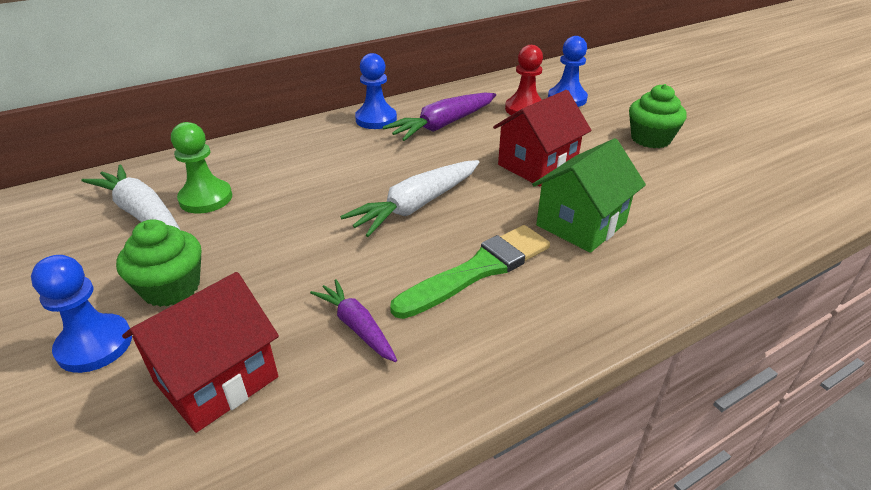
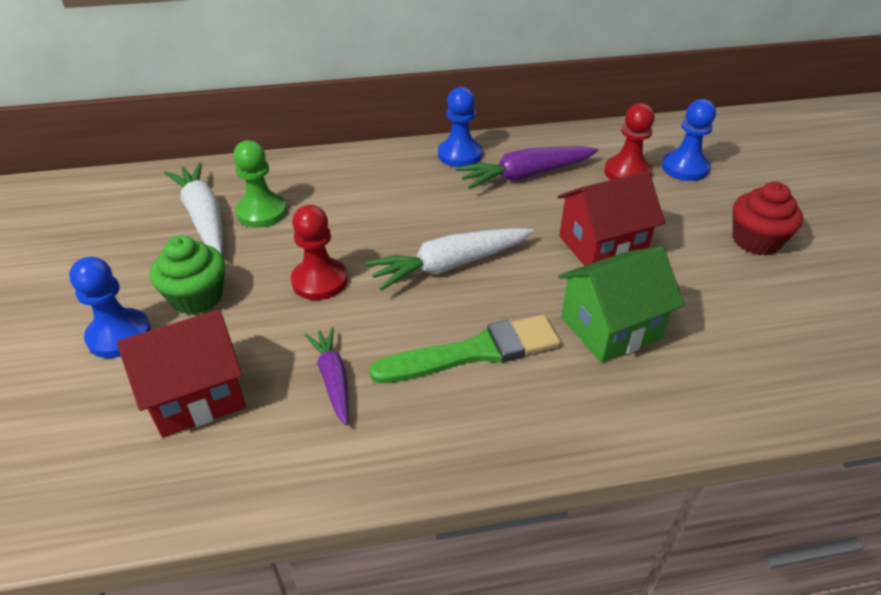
camera: 20 degrees right, 5 degrees up
(297, 245) = (320, 281): none -> red pawn
(650, 139) = (756, 241): green cupcake -> red cupcake

